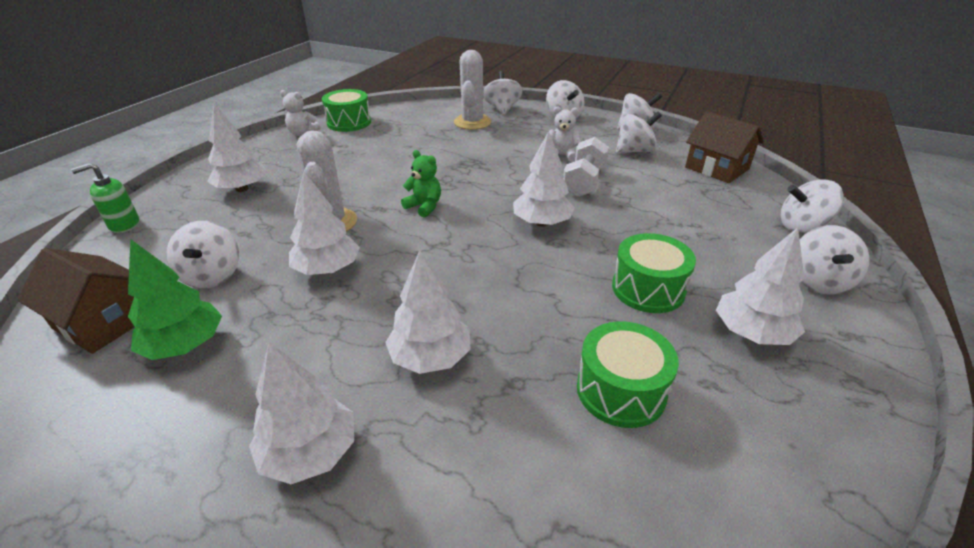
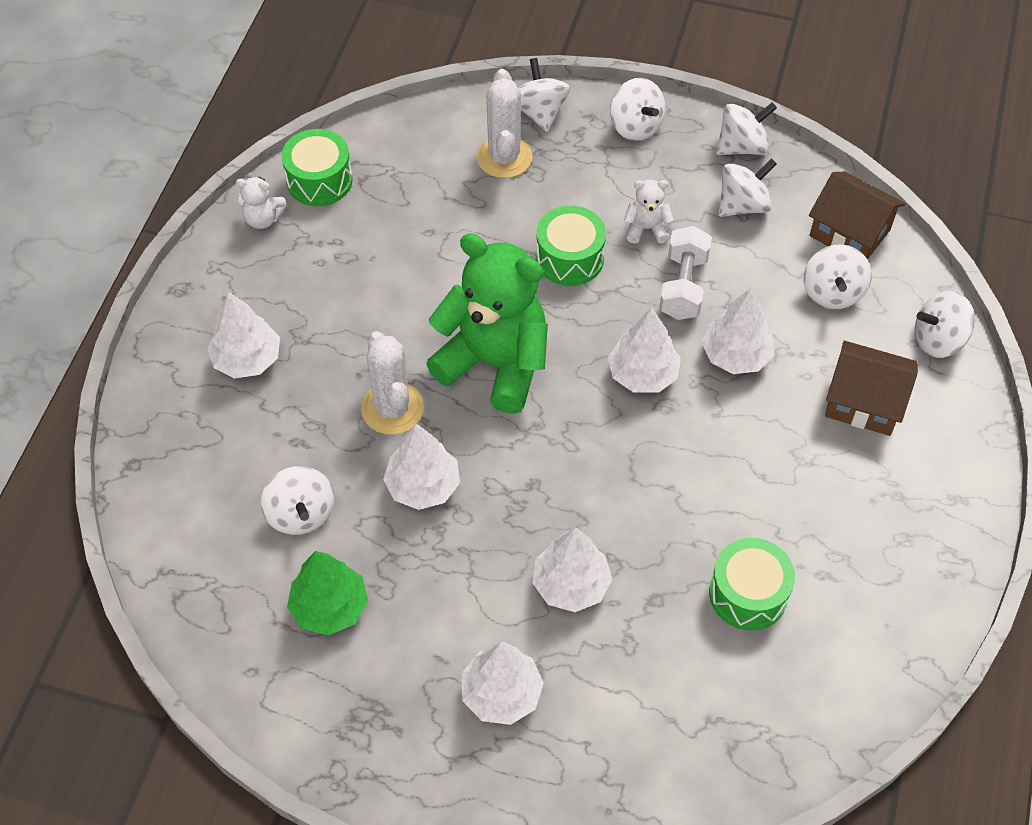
camera: 10 degrees left, 20 degrees up
(104, 321) = (227, 591): brown house -> brown house (864, 402)
(124, 224) = (141, 448): green soap dispenser -> none
(424, 207) = (495, 363): green teddy bear -> green teddy bear, size x2.40
(648, 289) = (768, 465): green drum -> green drum (569, 258)
(751, 333) = (866, 510): white tree -> white tree (735, 355)
(818, 281) = (940, 429): white spinning top -> white spinning top (832, 292)

